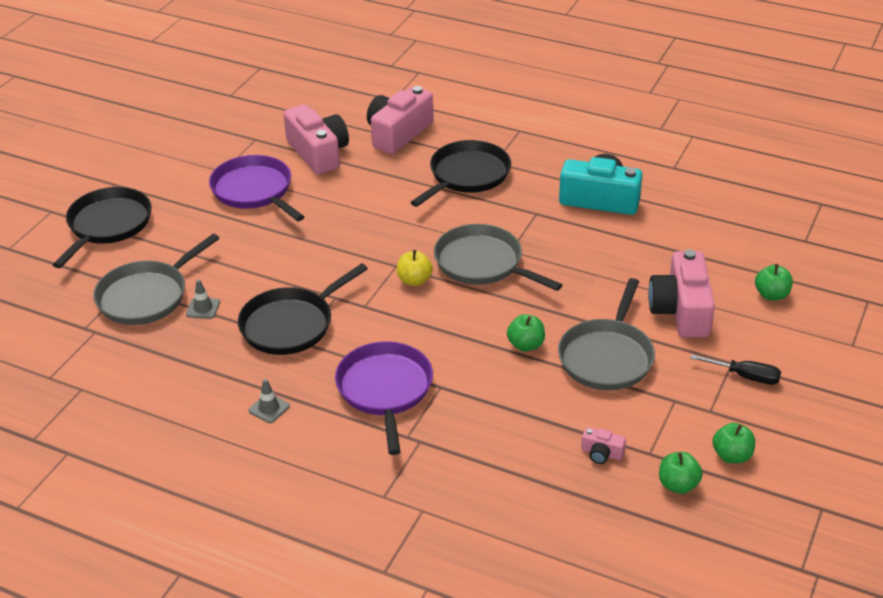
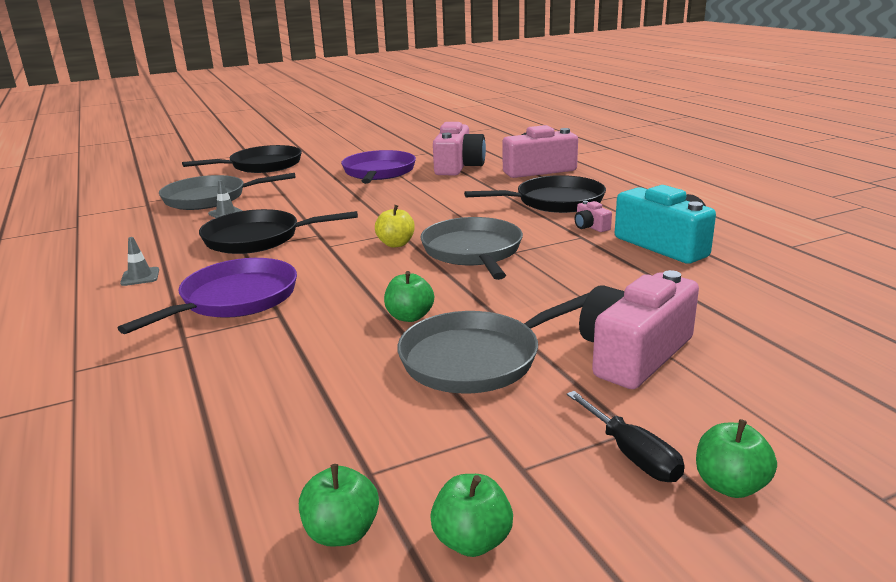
camera: 40 degrees right, 15 degrees down
(601, 453) = (316, 443): pink camera -> pink camera (590, 226)
(771, 295) = (793, 385): green apple -> green apple (730, 485)

